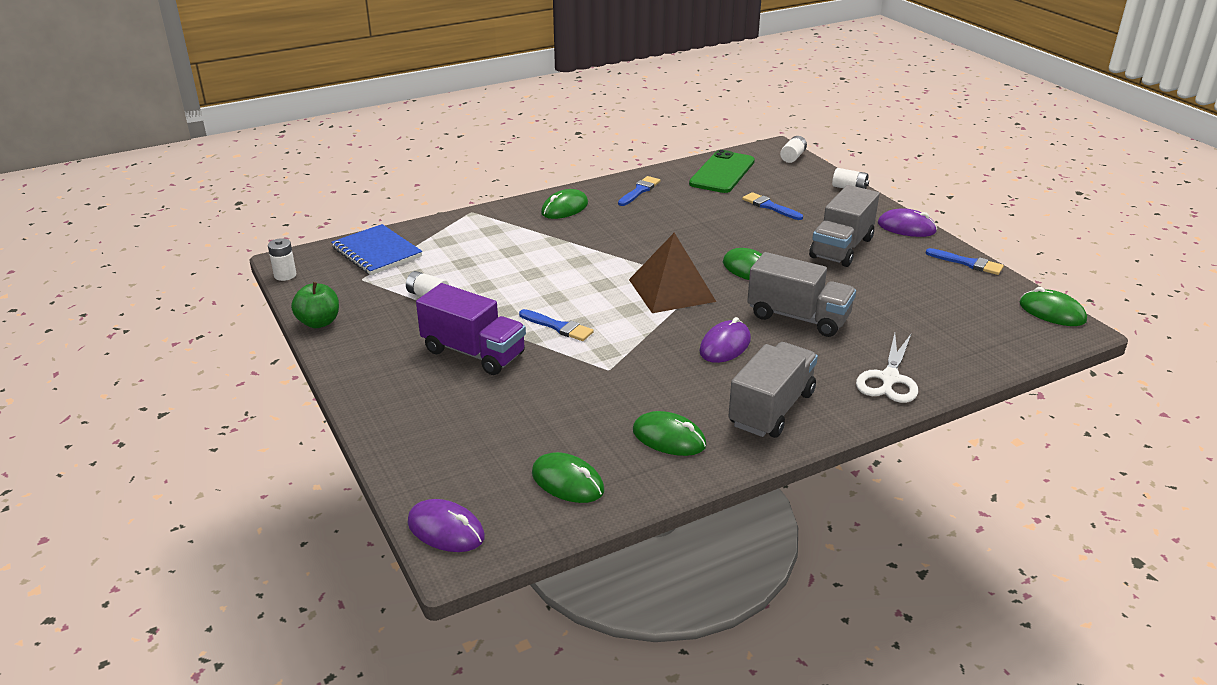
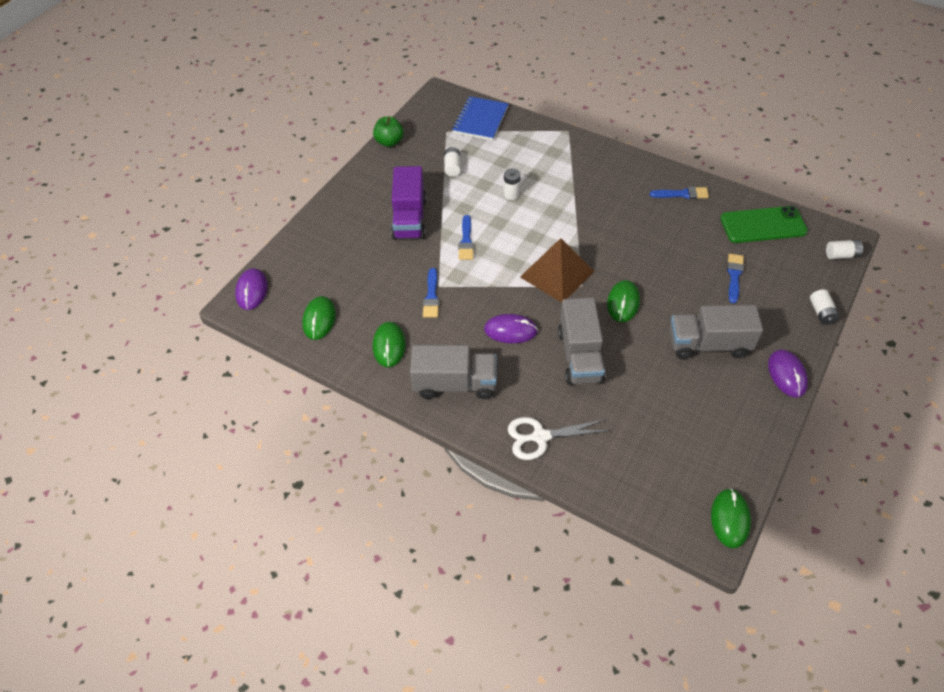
camera: 60 degrees right, 20 degrees up
(285, 275) = (424, 101): white battery -> white battery (511, 194)
(564, 208) = (616, 170): green mouse -> none
(967, 263) = (762, 436): blue brush -> blue brush (431, 296)

